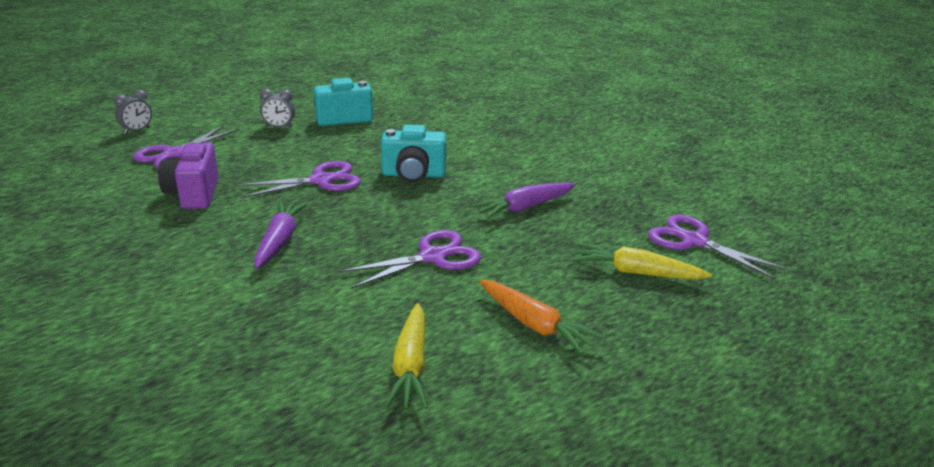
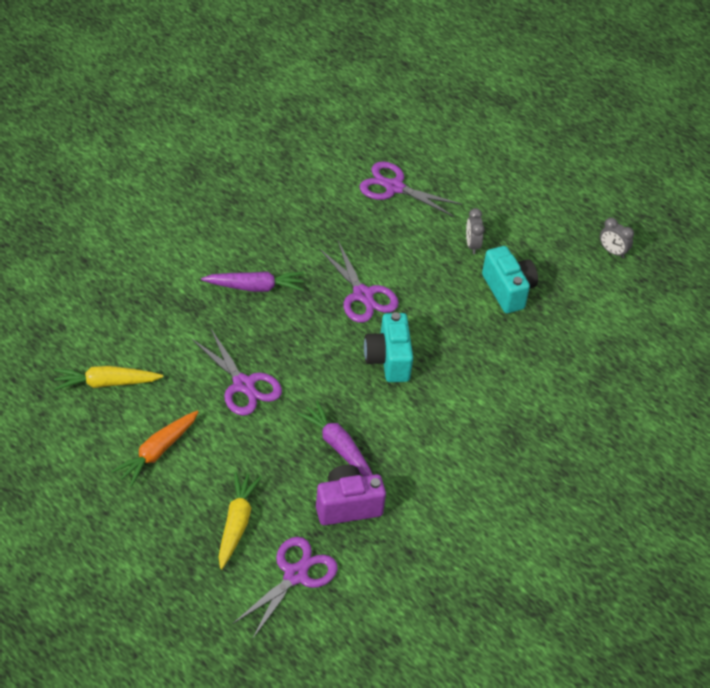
camera: 80 degrees right, 20 degrees up
(137, 131) = (437, 149): grey clock -> grey clock (612, 251)
(193, 194) = (322, 218): purple camera -> purple camera (347, 506)

